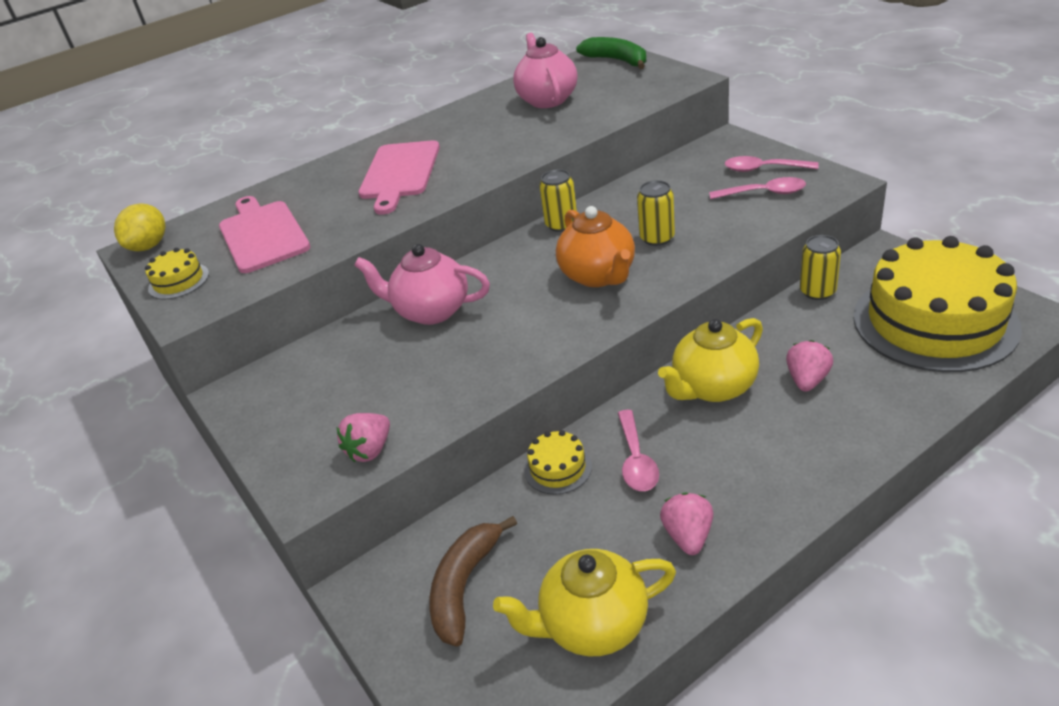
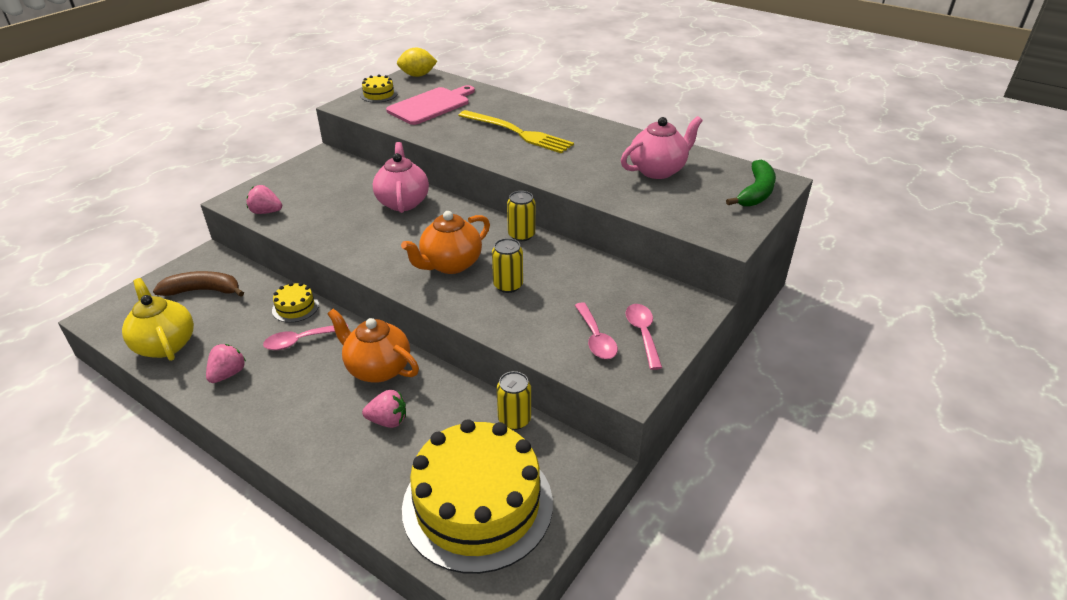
camera: 65 degrees right, 0 degrees up
(400, 173) = (517, 133): pink cutting board -> yellow fork
(688, 536) = (228, 374): pink strawberry -> pink strawberry turned 45 degrees counterclockwise
(713, 387) = (378, 368): yellow teapot -> orange teapot

